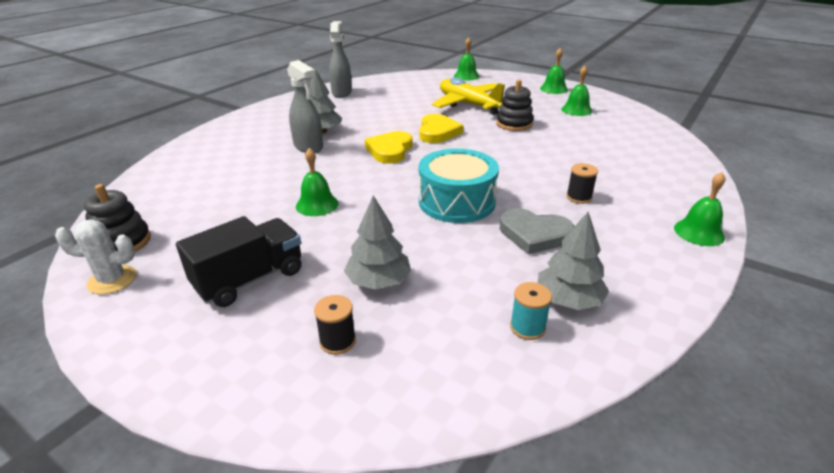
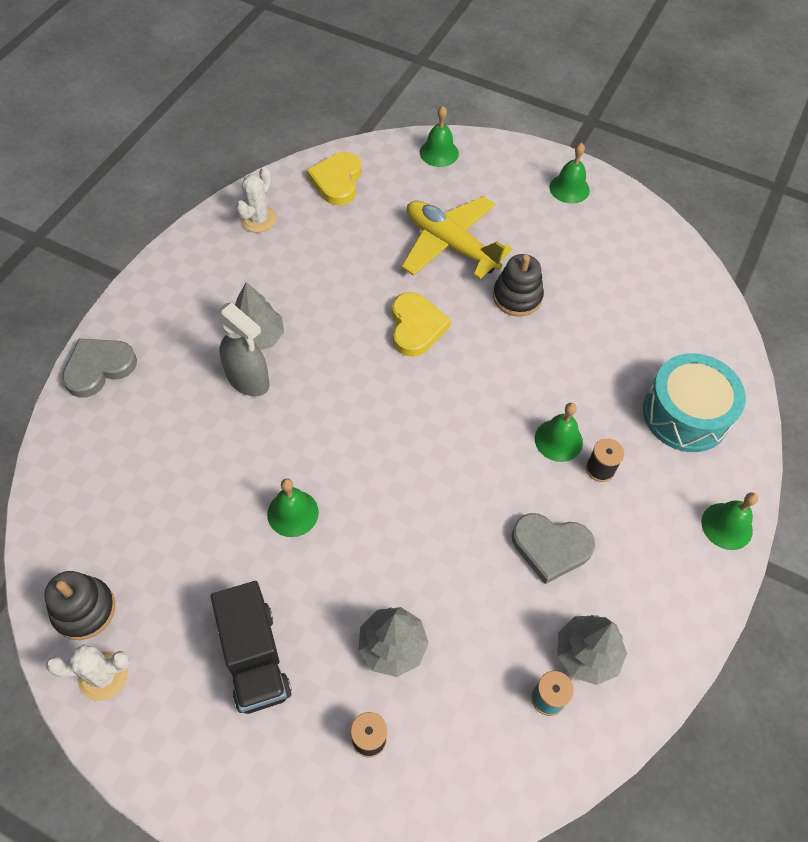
camera: 10 degrees left, 25 degrees up
(207, 138) = (99, 368): none -> grey heart
(250, 279) = (254, 658): black truck -> black truck turned 120 degrees clockwise
(341, 92) = (258, 219): grey spray bottle -> white cactus
(390, 150) = (359, 380): yellow heart -> yellow heart (337, 181)
(456, 202) = (458, 491): turquoise drum -> turquoise drum (685, 414)
(576, 110) = (601, 251): green bell -> green bell (558, 440)

